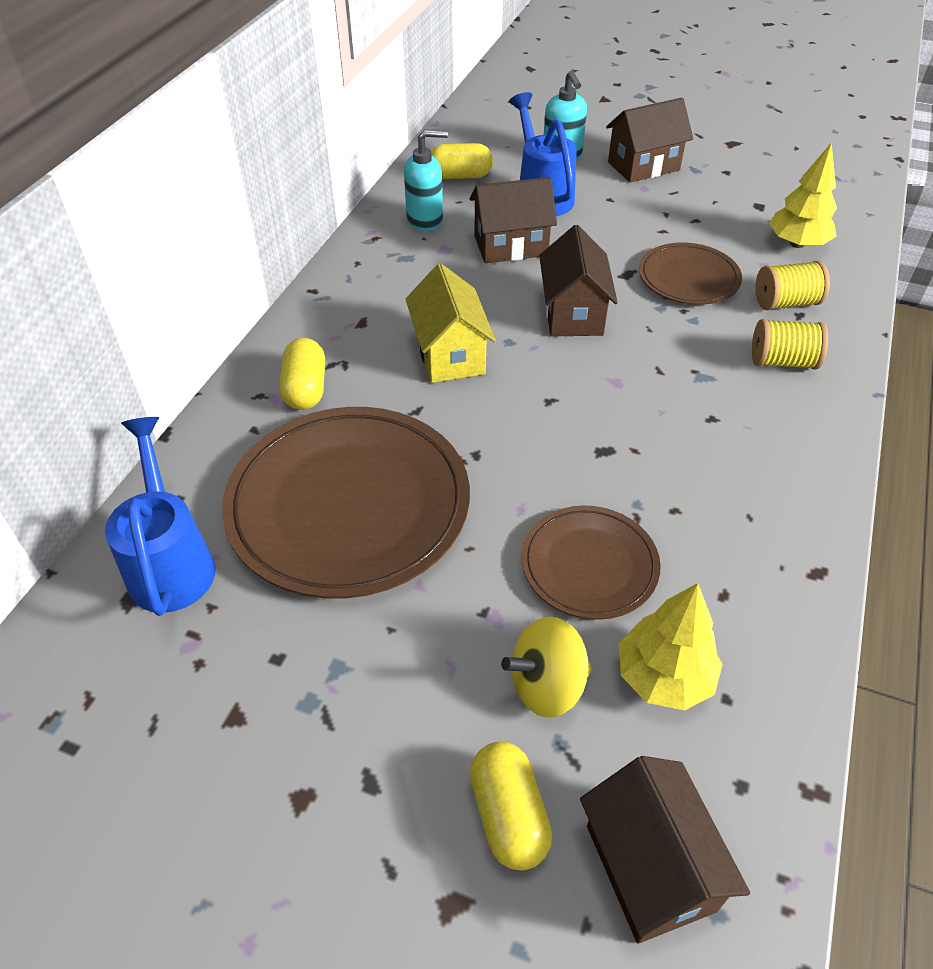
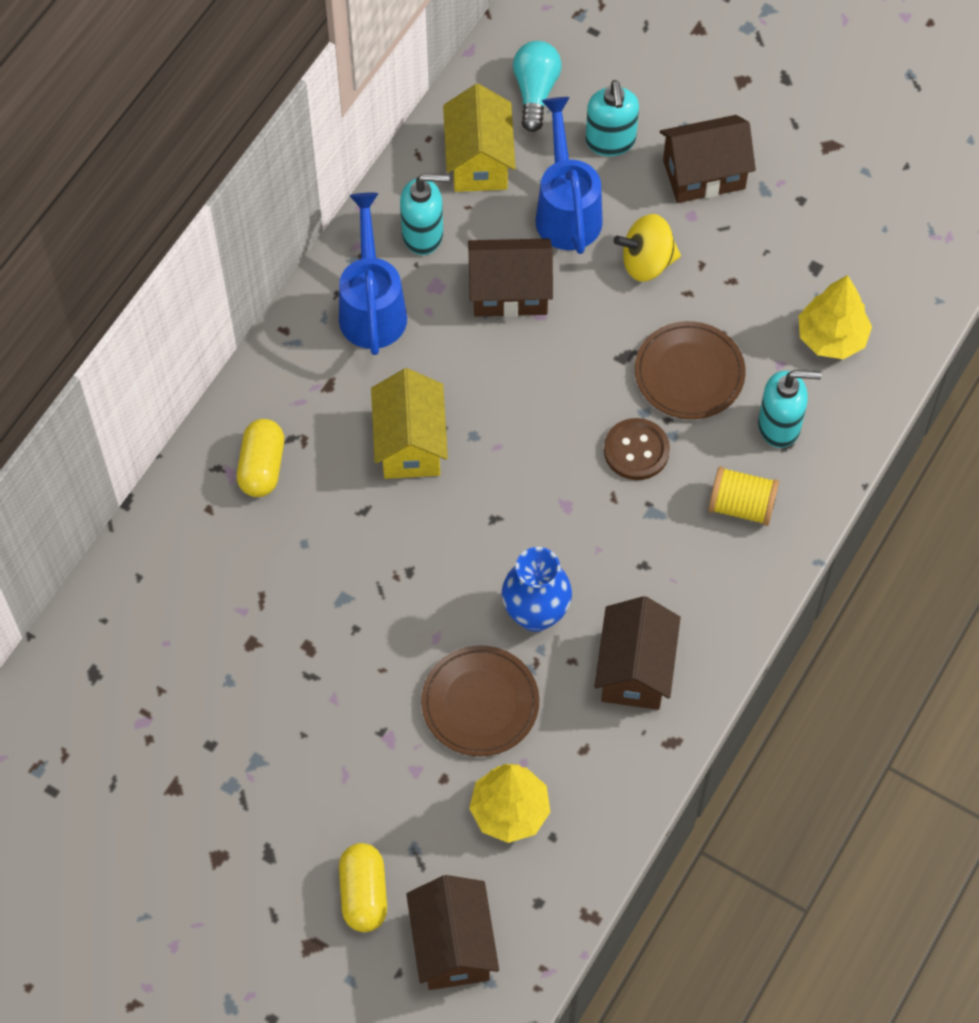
camera: 10 degrees right, 15 degrees up
(171, 561) = (129, 642): blue watering can -> blue watering can (372, 307)
(349, 505) = (285, 609): brown plate -> none
(460, 176) = (479, 161): yellow capsule -> yellow house
(493, 138) = (535, 92): none -> turquoise light bulb
(546, 685) = (416, 802): yellow spinning top -> yellow spinning top (646, 262)
(573, 313) = (549, 406): brown house -> brown house (635, 669)
(620, 473) = (535, 614): none -> blue vase
(665, 334) = (636, 450): none -> brown button
(786, 303) = (779, 426): yellow spool -> turquoise soap dispenser

